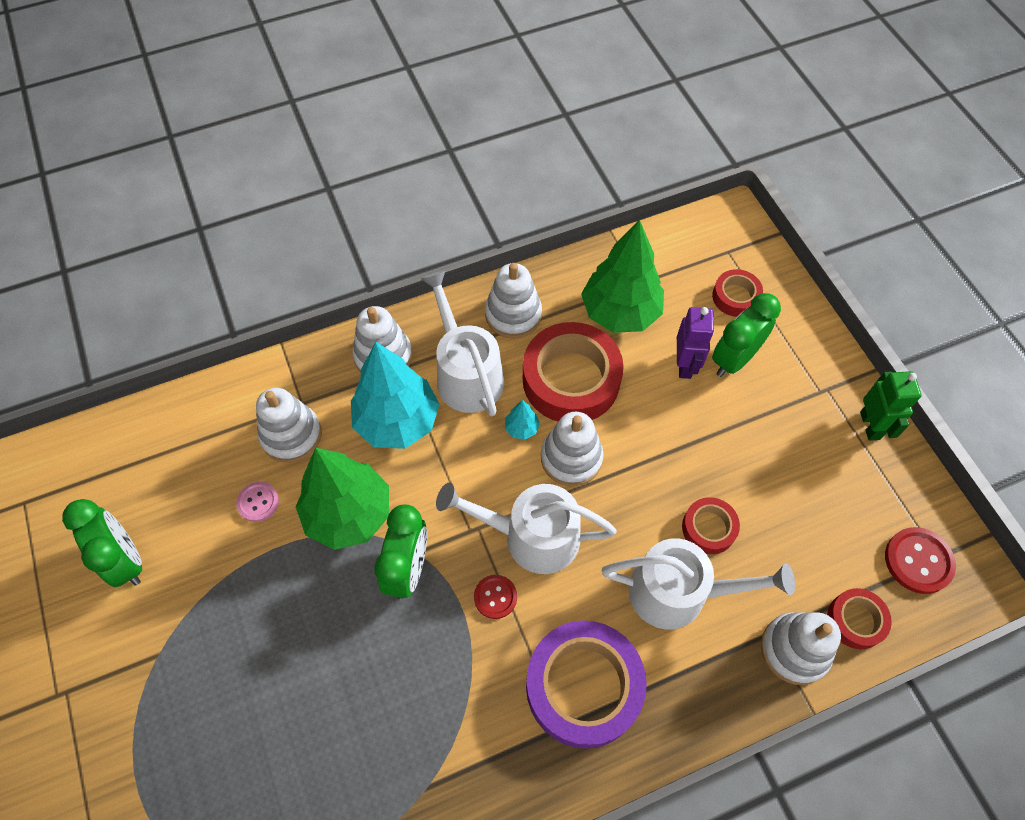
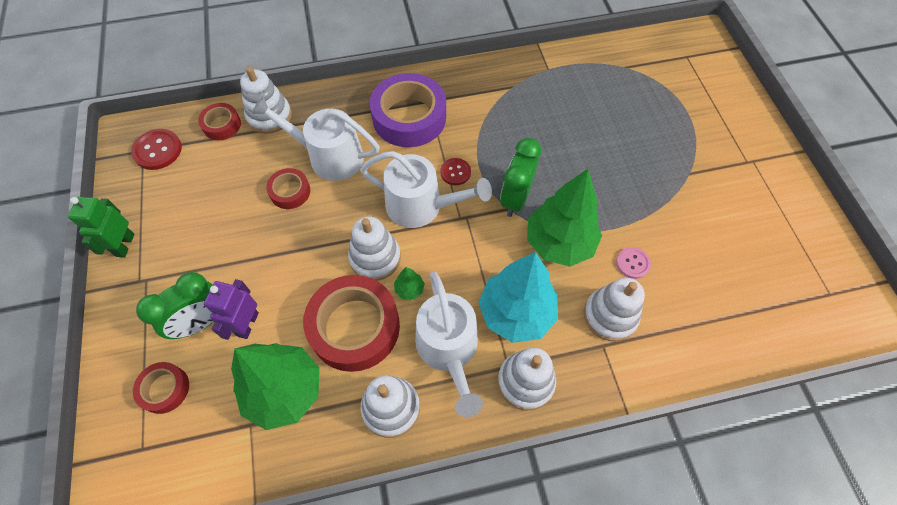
camera: 170 degrees left, 0 degrees up
(126, 560) = (729, 236): green clock -> none
(521, 428) = (409, 289): turquoise tree -> green tree

